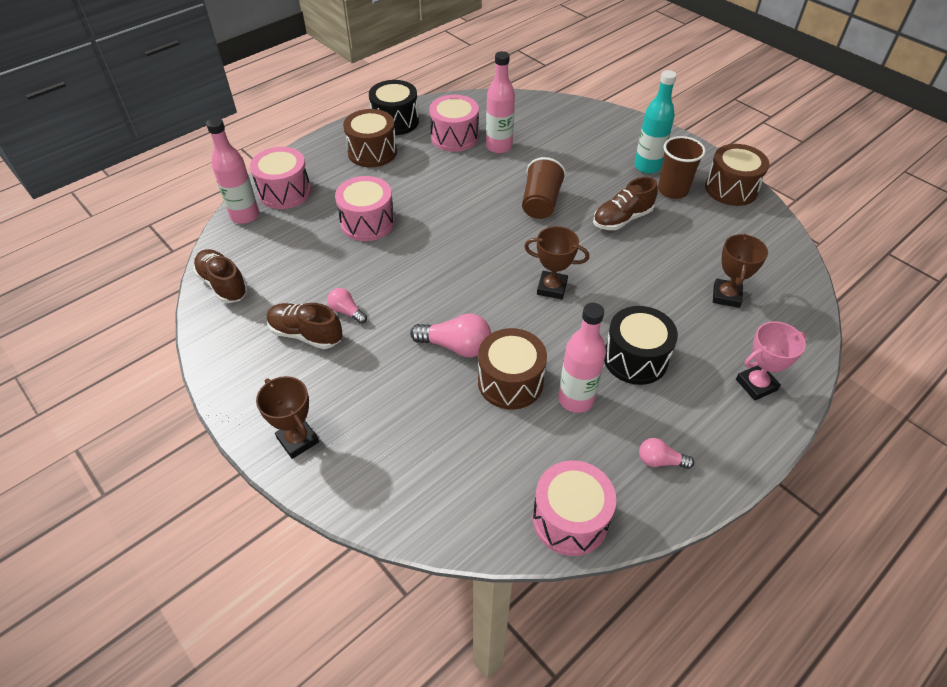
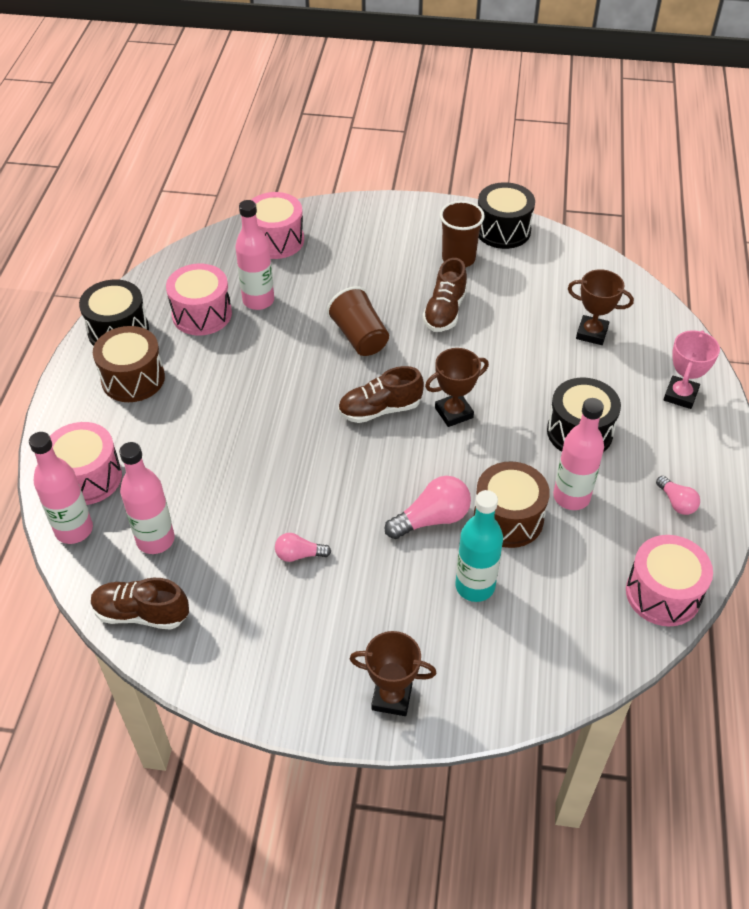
camera: 40 degrees left, 0 degrees up
(278, 249) = (155, 540): none -> pink bottle
(306, 334) = (286, 602): brown shoe -> brown shoe (380, 410)
(367, 222) = (216, 456): pink drum -> pink drum (276, 240)
(647, 166) = (414, 246): turquoise bottle -> turquoise bottle (475, 586)
(660, 461) = (676, 502): pink light bulb -> pink light bulb turned 90 degrees counterclockwise
(726, 296) = (591, 333): brown trophy -> brown trophy turned 45 degrees counterclockwise
(731, 189) = (503, 230): brown drum -> black drum

